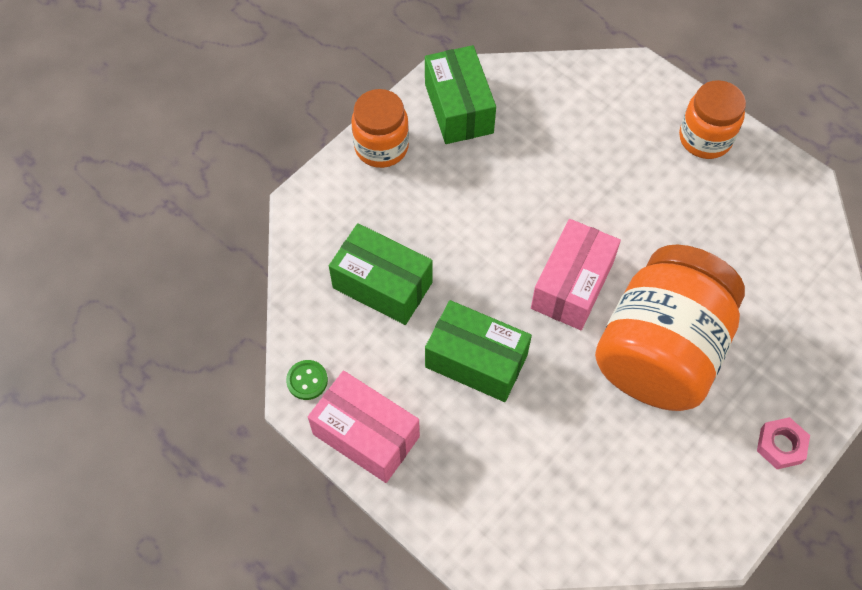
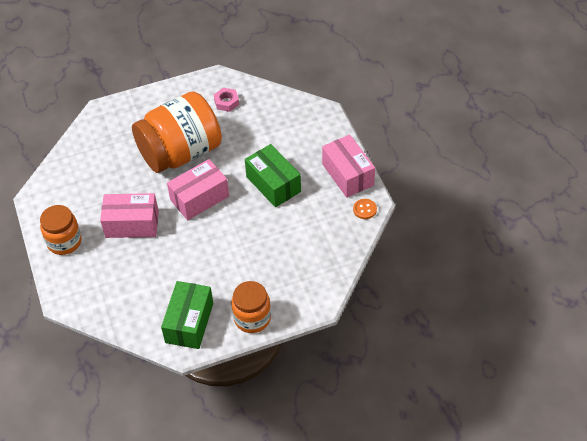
camera: 150 degrees left, 10 degrees down
(307, 380) = (365, 209): green button -> orange button
(382, 285) = (299, 239): green box -> none
(637, 202) = (132, 224): none -> pink box
(781, 445) = (160, 98): pink nut -> pink nut (226, 102)

